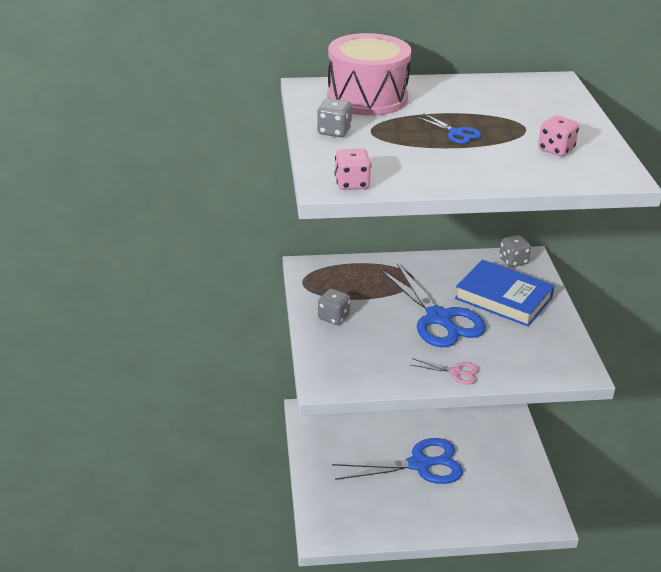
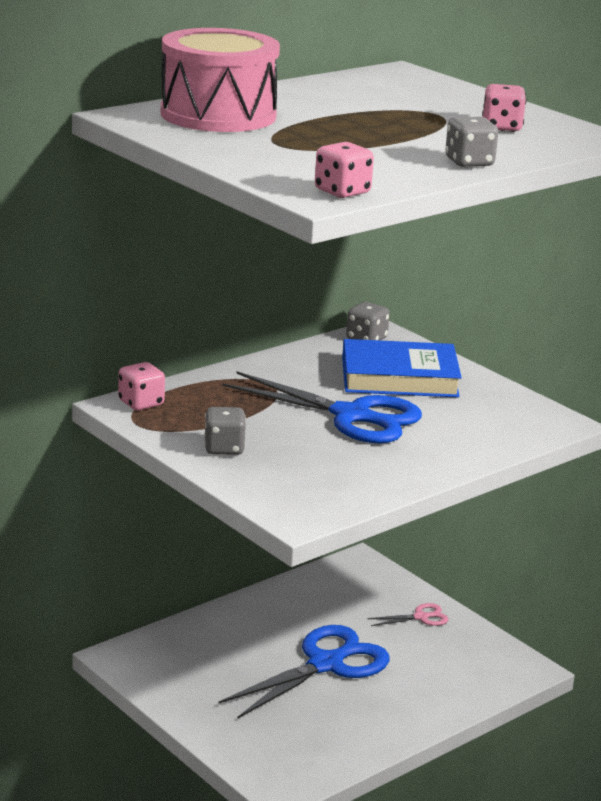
camera: 35 degrees left, 10 degrees down
(320, 268) = (141, 403): none -> pink dice
(334, 131) = (236, 151): grey dice -> grey dice (469, 162)
(456, 133) = (376, 130): blue scissors -> none
(456, 372) = (434, 461): pink scissors -> pink scissors (421, 617)

